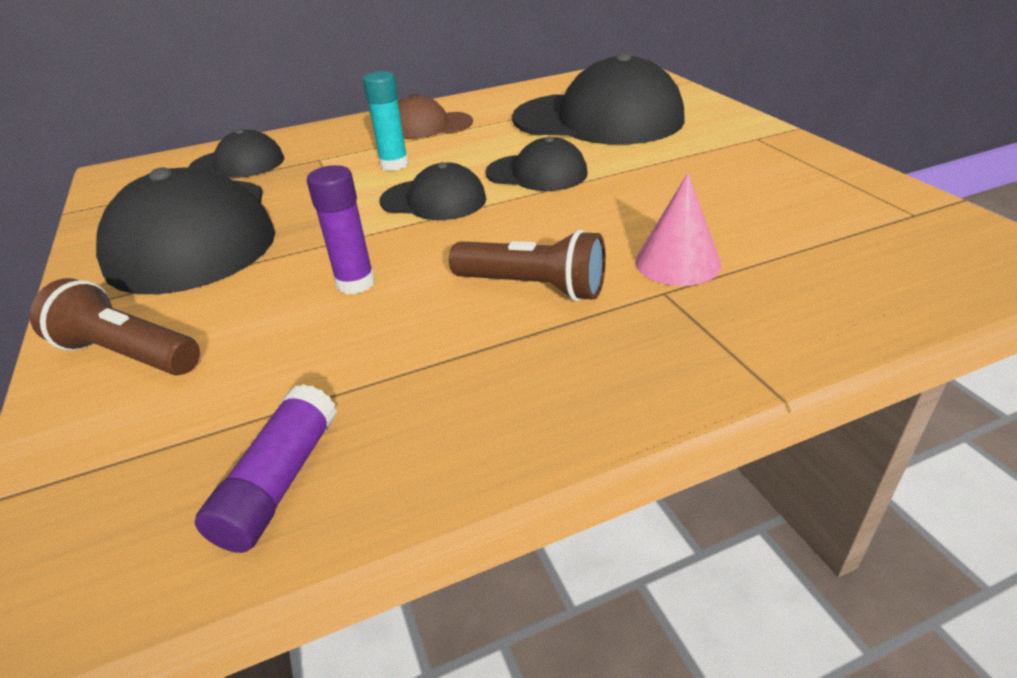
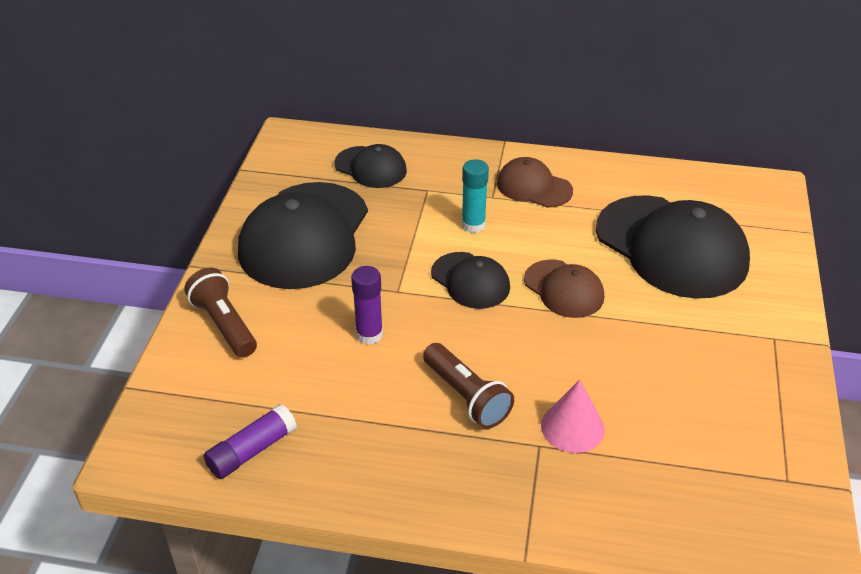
camera: 30 degrees right, 5 degrees up
(537, 173) = (564, 289): black cap -> brown cap

